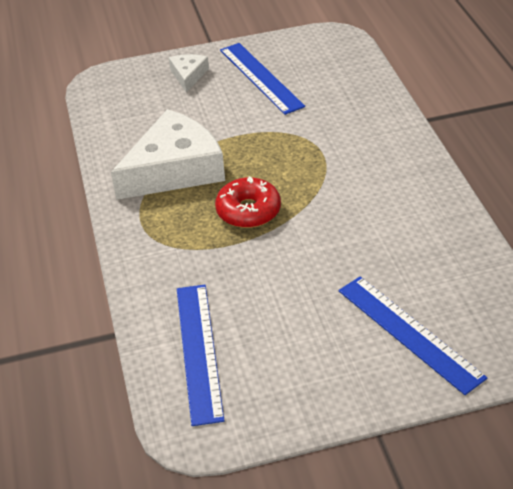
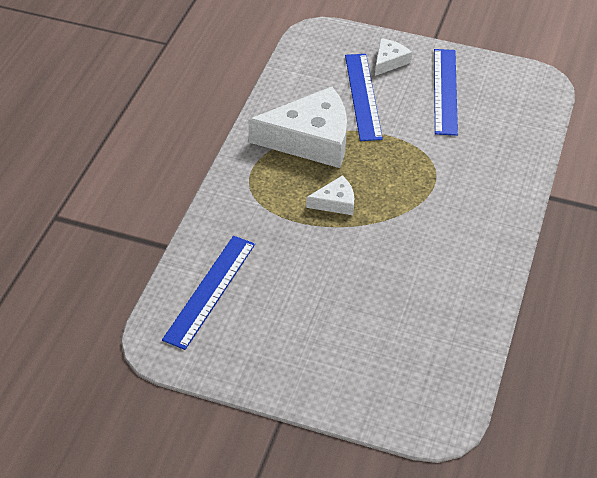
camera: 30 degrees right, 5 degrees up
(248, 211) = (335, 202): red donut -> white cheese
(409, 333) = (367, 362): blue ruler -> blue ruler (363, 96)

